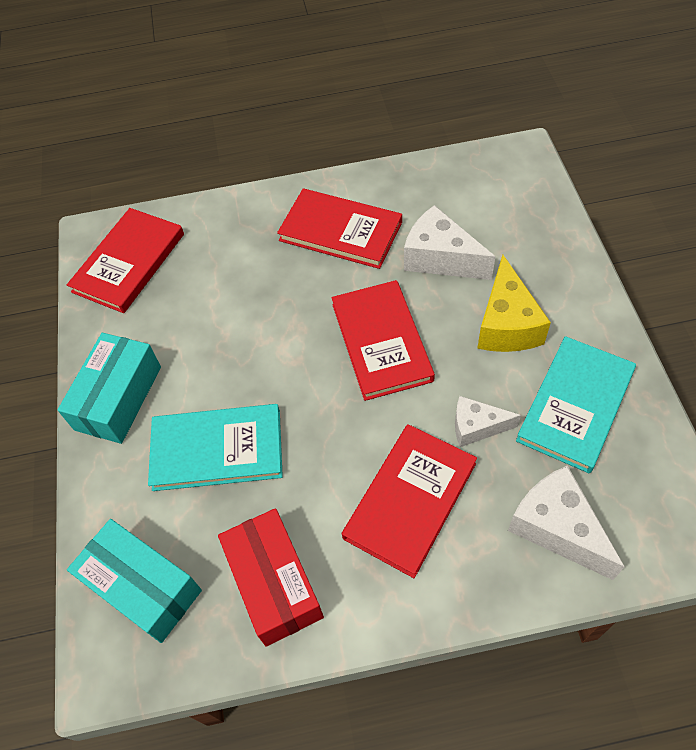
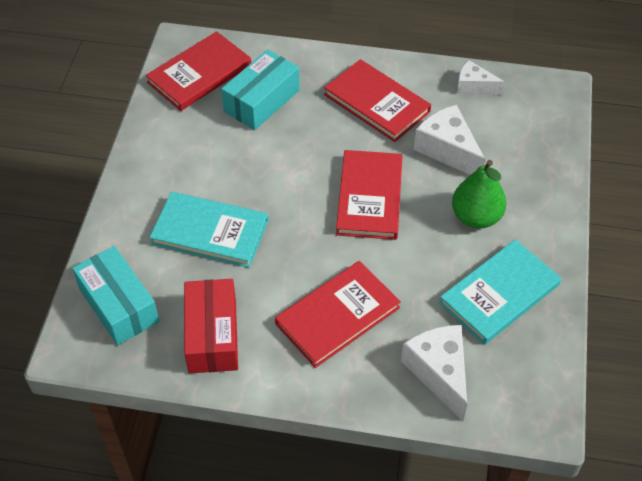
camera: 15 degrees right, 5 degrees down
(118, 398) = (152, 171): turquoise box -> turquoise box (262, 101)
(476, 427) = (413, 283): white cheese -> white cheese (473, 86)
(506, 324) = (476, 217): yellow cheese -> green pear

